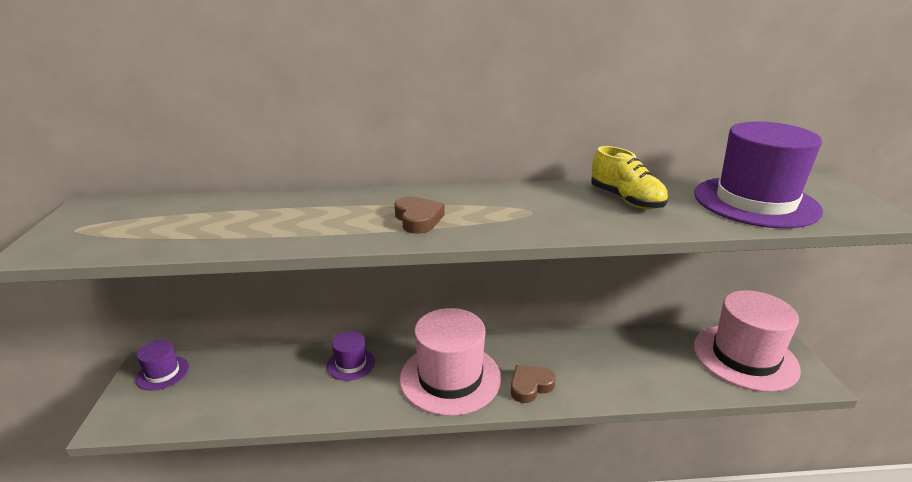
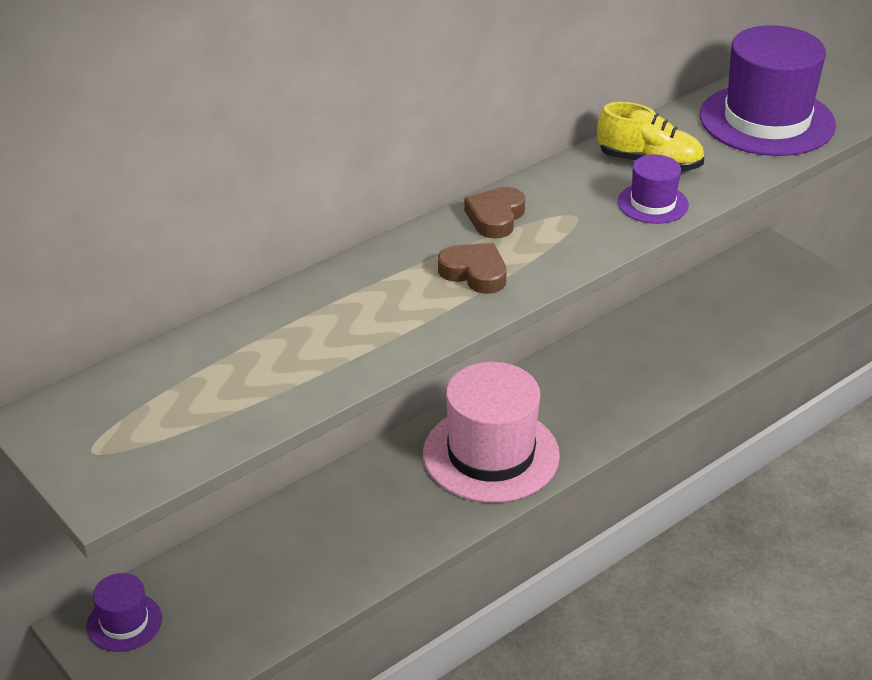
camera: 35 degrees left, 10 degrees up
(351, 364) = (357, 494): purple hat -> purple hat (652, 203)
(530, 386) = (584, 423): brown heart -> brown heart (495, 217)
(745, 357) = (764, 291): pink hat -> none

